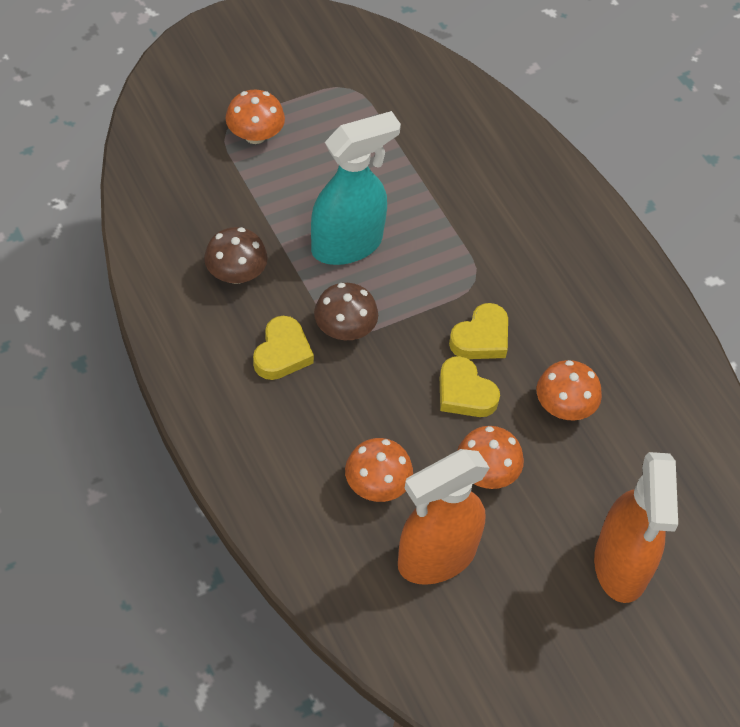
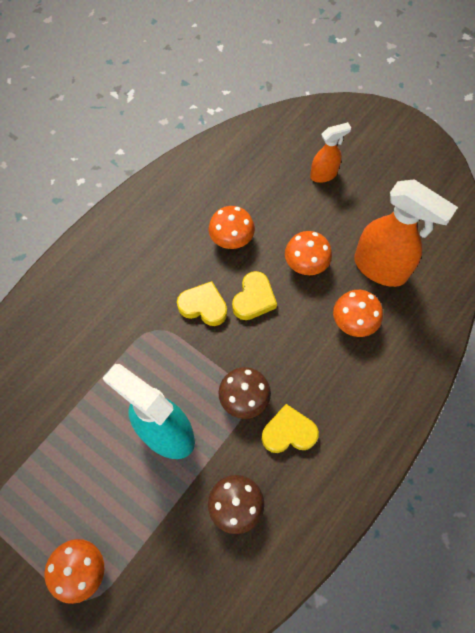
camera: 110 degrees left, 10 degrees up
(621, 566) = (324, 175): orange spray bottle -> orange spray bottle, size x0.55

